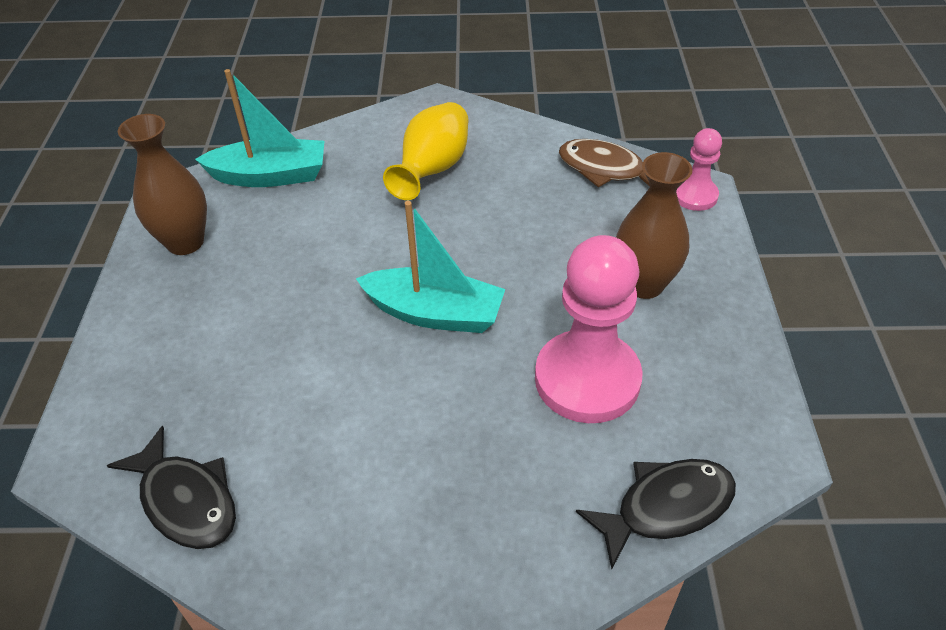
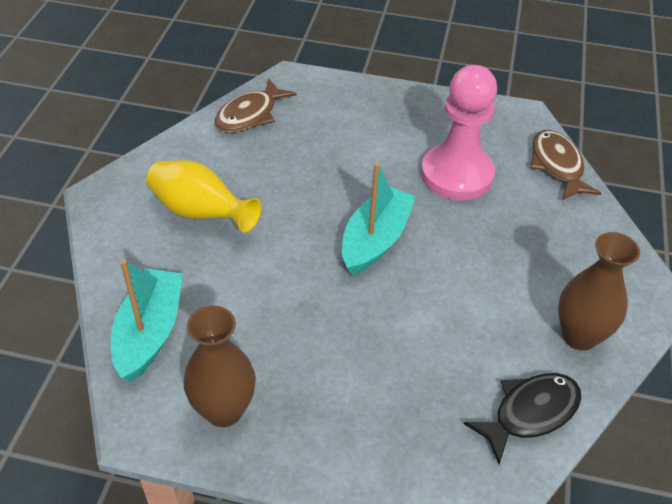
camera: 80 degrees left, 0 degrees up
(644, 284) = (379, 128): brown vase -> brown vase (579, 336)
(666, 507) = (557, 166): black fish -> brown fish
(695, 195) = (299, 81): pink pawn -> none

